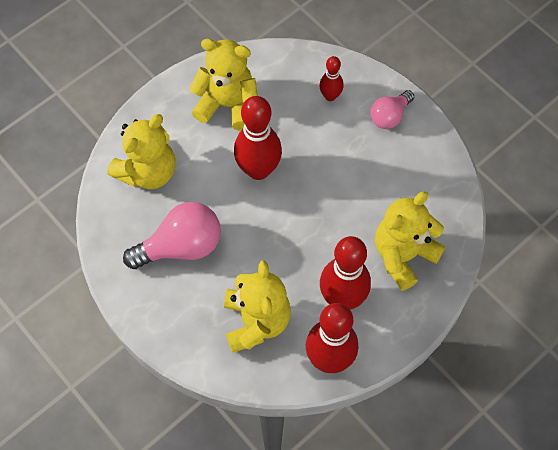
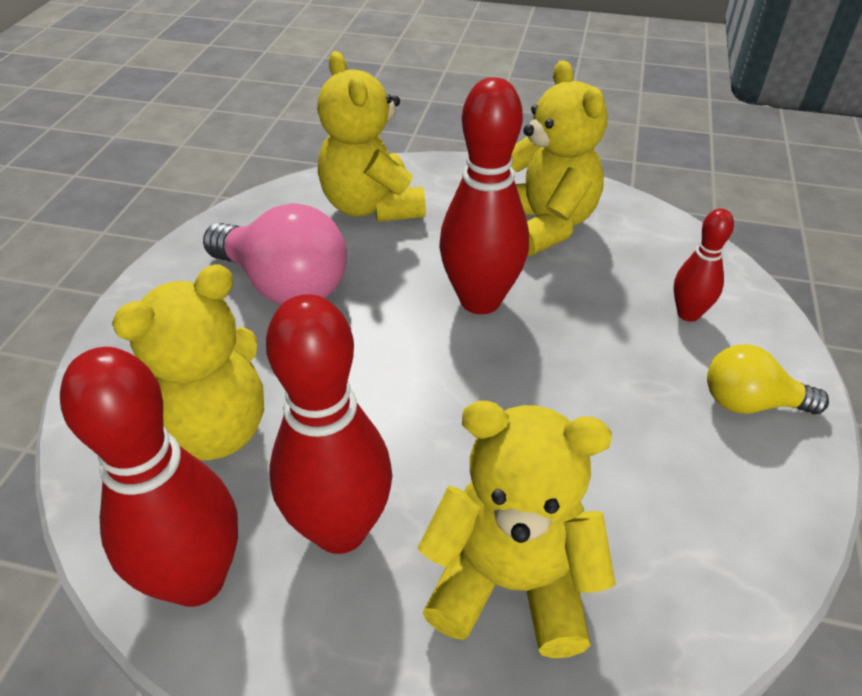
camera: 55 degrees right, 20 degrees down
(148, 172) = (372, 207): yellow teddy bear -> yellow teddy bear turned 60 degrees clockwise
(389, 116) = (750, 403): pink light bulb -> yellow light bulb

